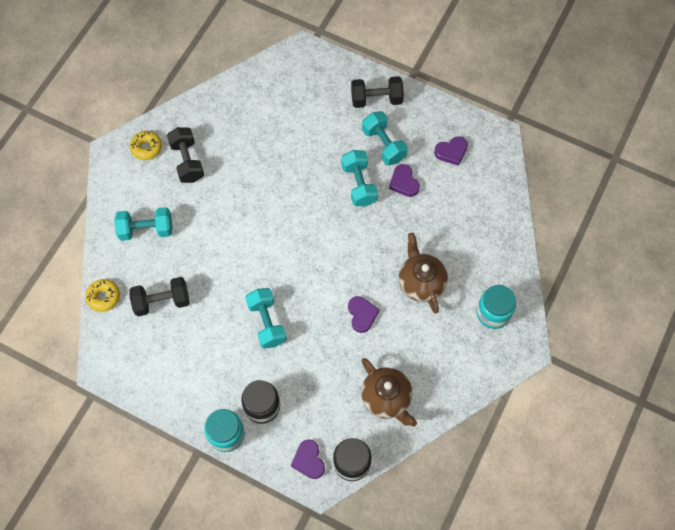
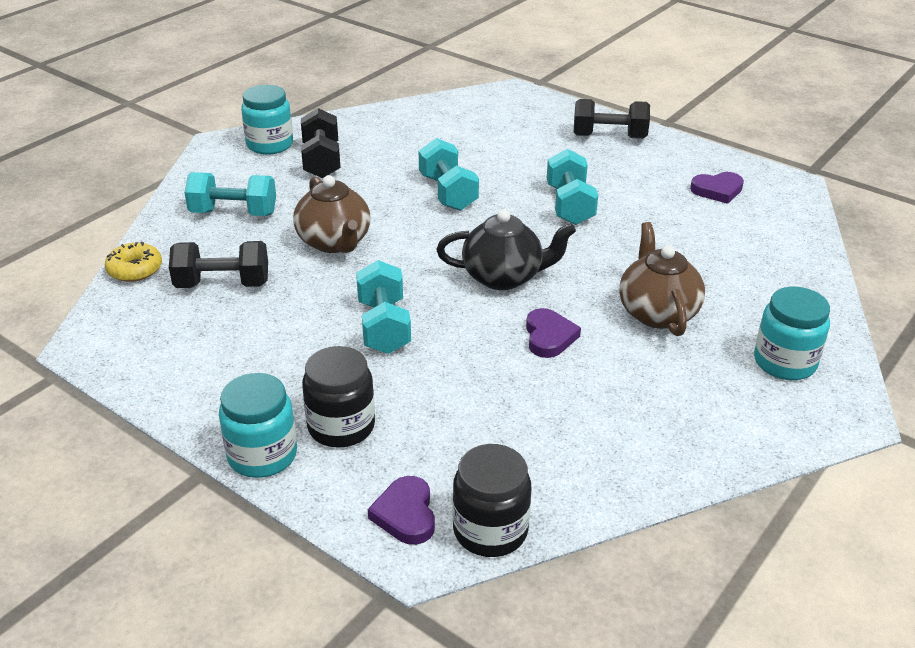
camera: 10 degrees right, 30 degrees down
(146, 148) = (270, 145): yellow donut -> turquoise jar
(328, 265) = (503, 277): none -> black teapot
(383, 145) = (613, 174): turquoise dumbbell -> turquoise dumbbell (448, 193)
(386, 398) = (576, 446): brown teapot -> brown teapot (334, 242)
(404, 182) = (640, 210): purple heart -> none

